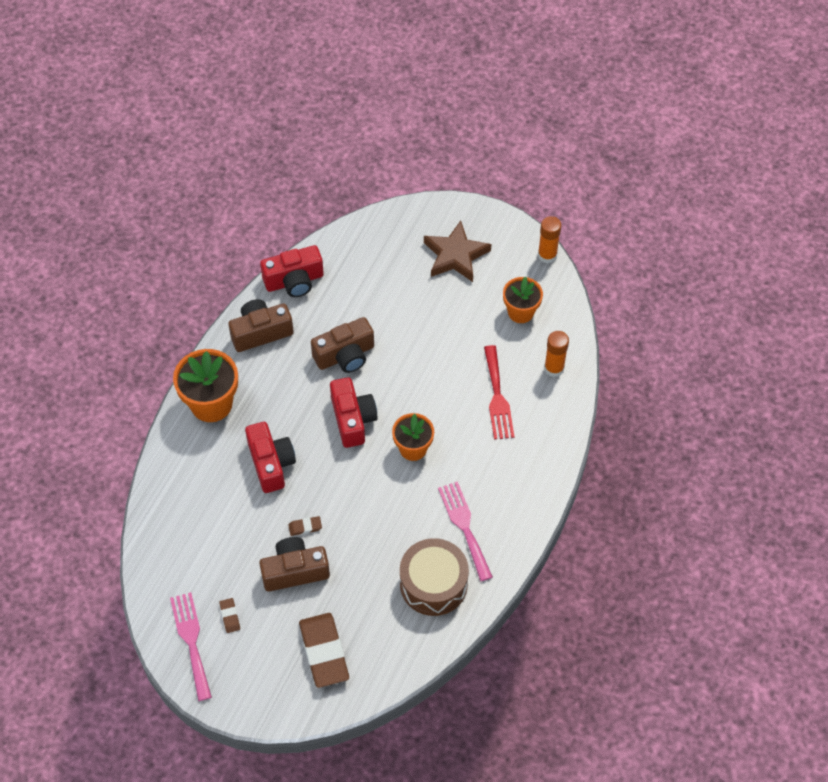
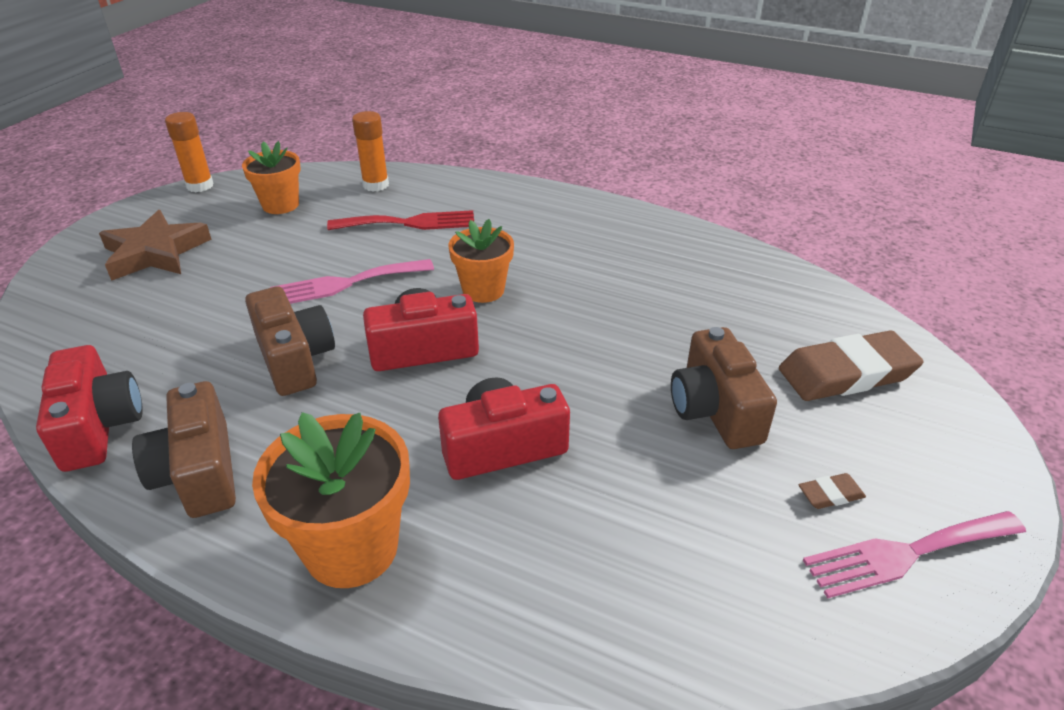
camera: 90 degrees left, 20 degrees down
(305, 527) = (629, 399): brown eraser -> none
(433, 584) = (699, 273): brown drum -> none
(464, 526) = (607, 249): pink fork -> pink fork (345, 283)

